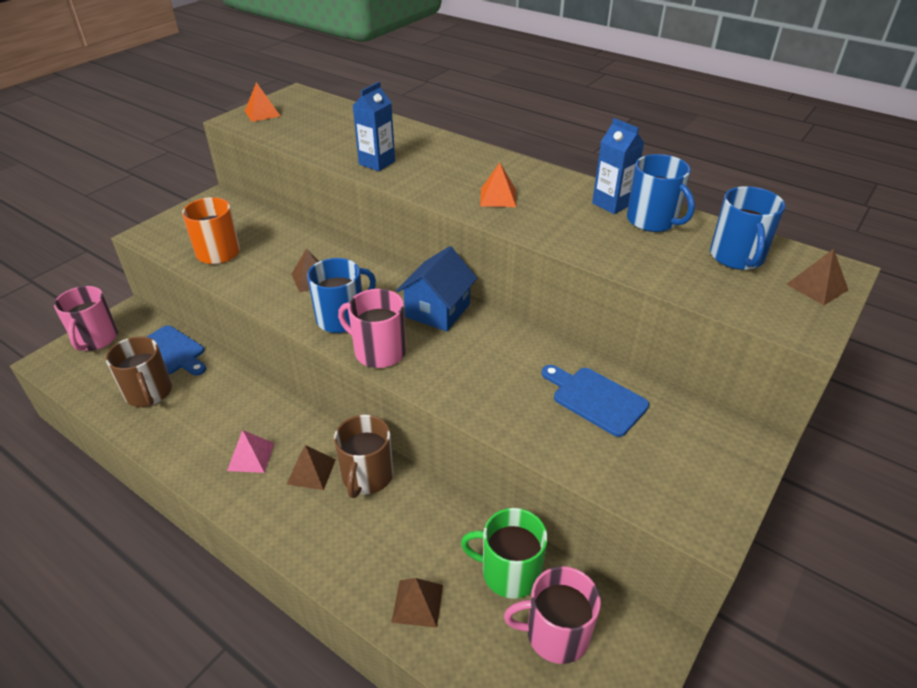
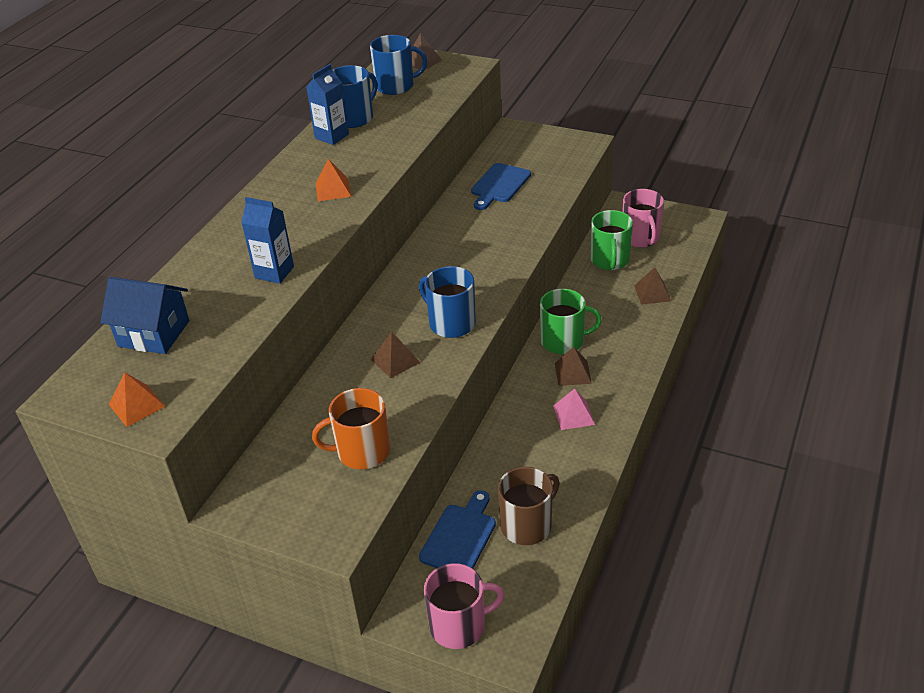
camera: 100 degrees left, 0 degrees up
(367, 476) = (563, 341): brown mug -> green mug
(378, 351) = (488, 291): pink mug -> none
(438, 310) = (422, 271): blue house -> blue house (154, 333)

